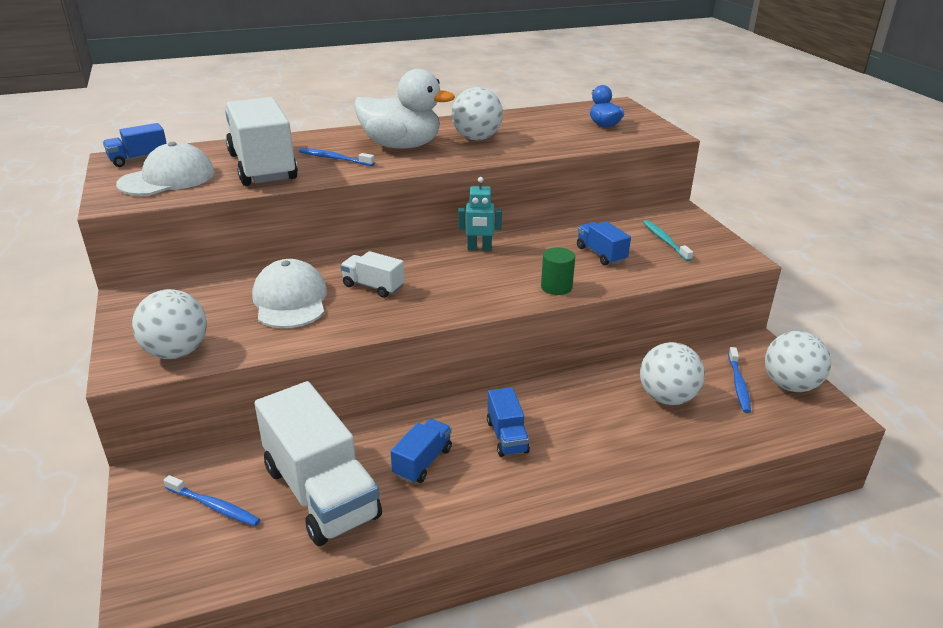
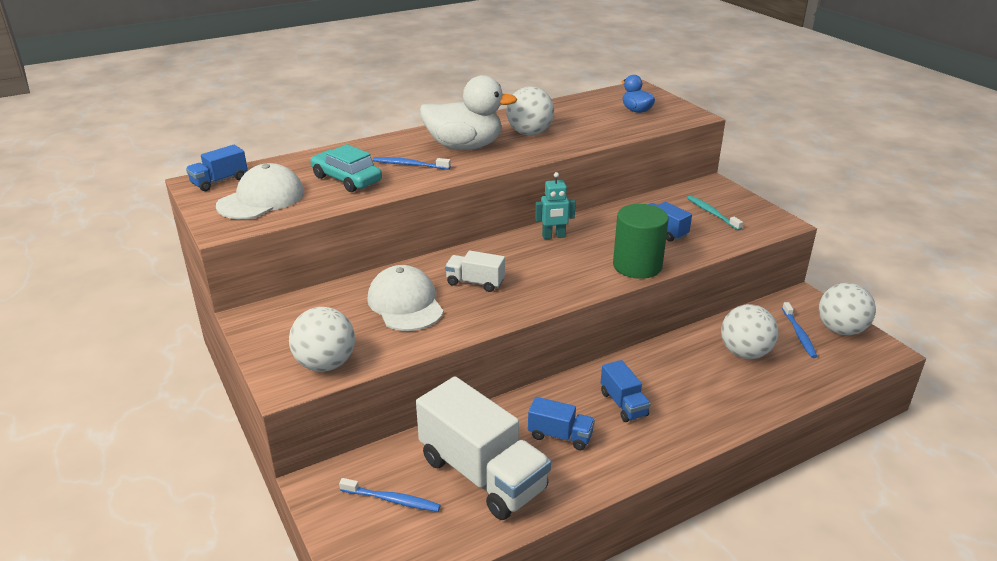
camera: 10 degrees left, 0 degrees up
(263, 167) = (346, 179): white truck -> turquoise car
(422, 462) = (560, 436): blue truck -> blue truck turned 90 degrees clockwise
(556, 287) = (637, 266): green cylinder -> green cylinder, size x1.74

